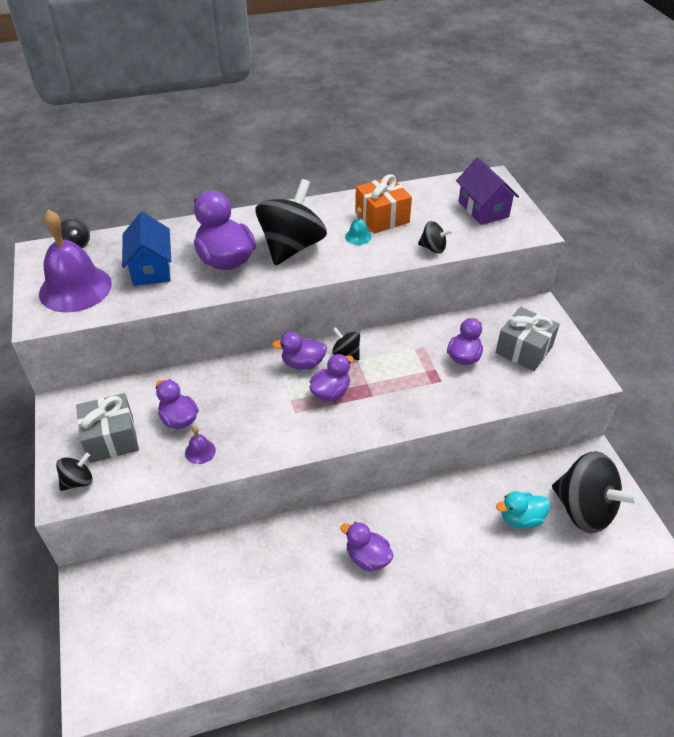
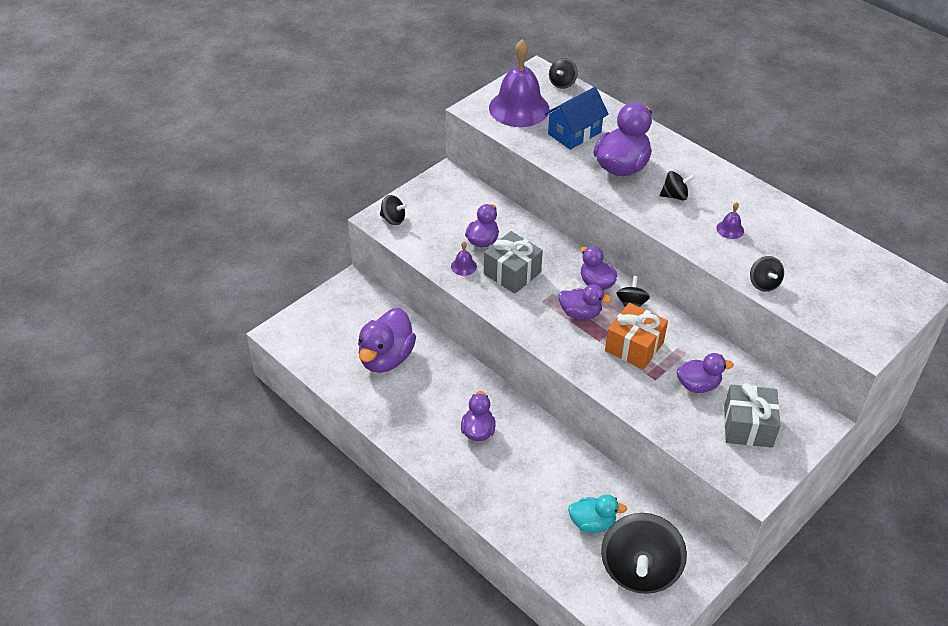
camera: 60 degrees right, 0 degrees up
(111, 438) = (438, 216): grey gift -> grey gift (512, 273)
(218, 596) = (386, 358): none -> purple duck
(292, 247) = (675, 196): black spinning top -> black spinning top, size x0.45
(358, 236) = (730, 229): turquoise bell -> purple bell
(382, 217) = (773, 234): orange gift -> orange gift (634, 346)
(483, 209) = (862, 298): purple house -> none
(520, 518) = (592, 523): turquoise duck -> turquoise duck turned 135 degrees clockwise

